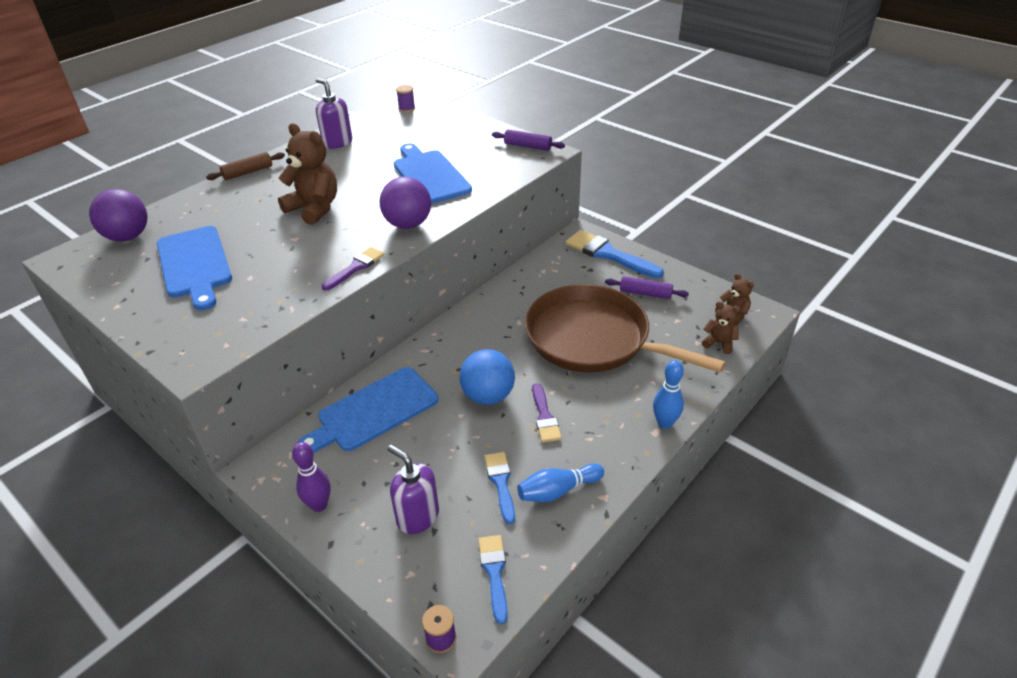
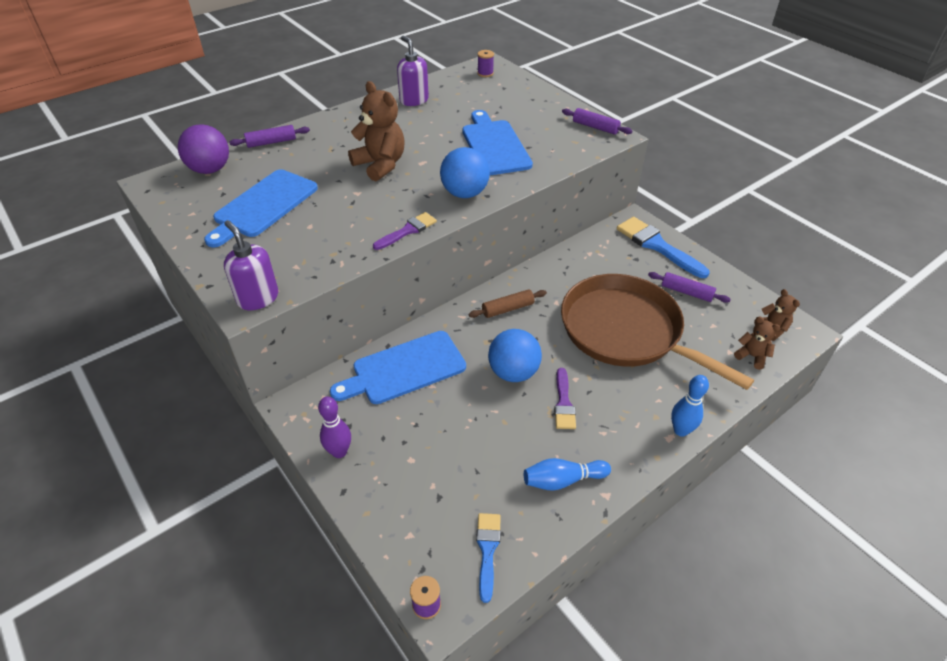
camera: 10 degrees right, 5 degrees up
(191, 201) = (271, 142): none -> purple rolling pin
(194, 265) = (263, 206): blue cutting board -> blue cutting board turned 45 degrees clockwise
(248, 172) = (327, 120): brown rolling pin -> brown rolling pin (507, 309)
(408, 224) = (464, 193): purple ball -> blue ball
(417, 516) = (426, 480): purple soap dispenser -> purple soap dispenser (258, 298)
(501, 483) = (509, 462): blue brush -> none

